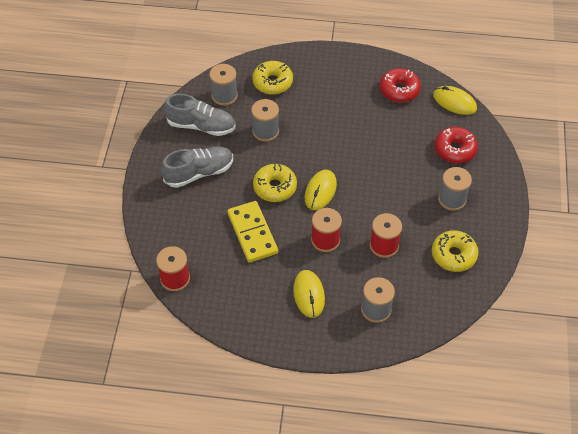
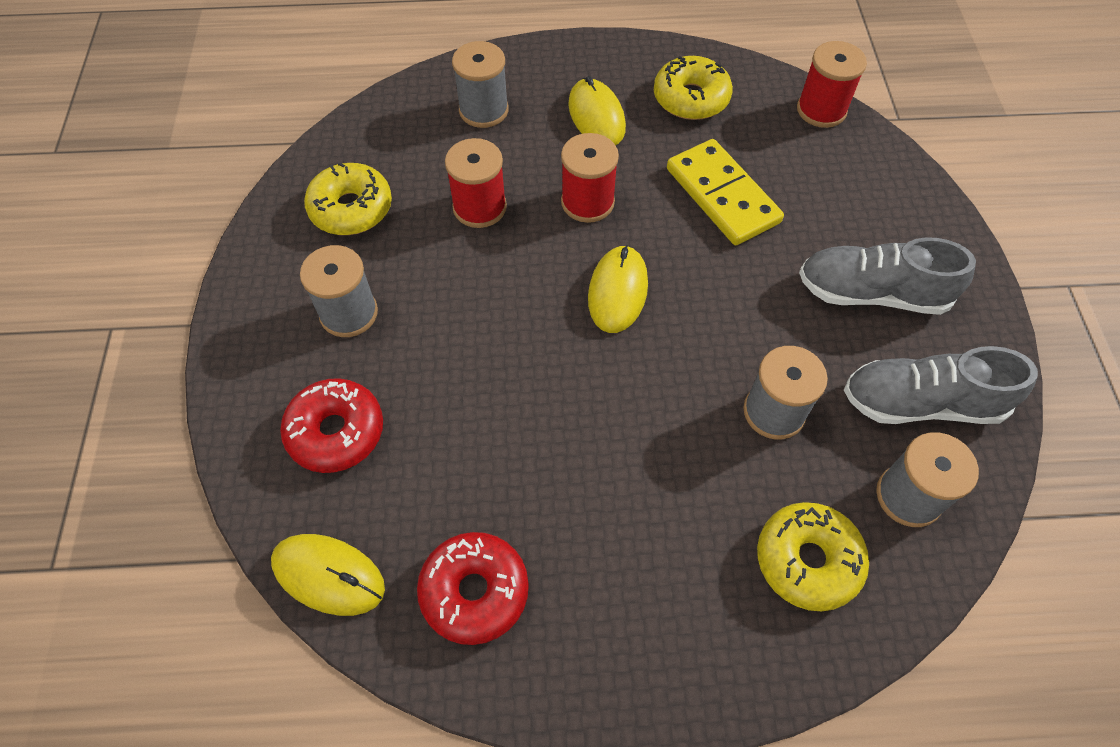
camera: 170 degrees right, 5 degrees up
(199, 173) = (872, 293): grey shoe -> grey shoe turned 45 degrees clockwise
(275, 187) = (710, 286): yellow donut -> yellow donut (691, 98)

